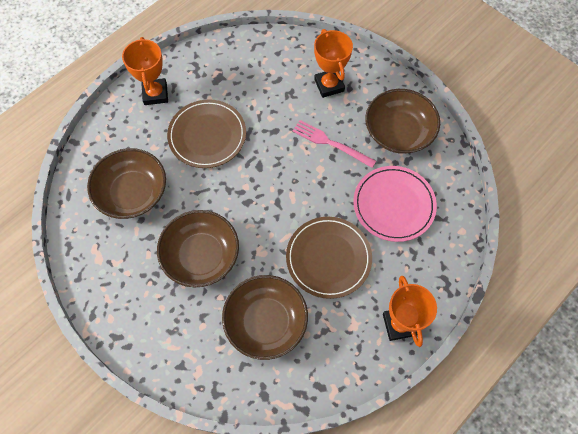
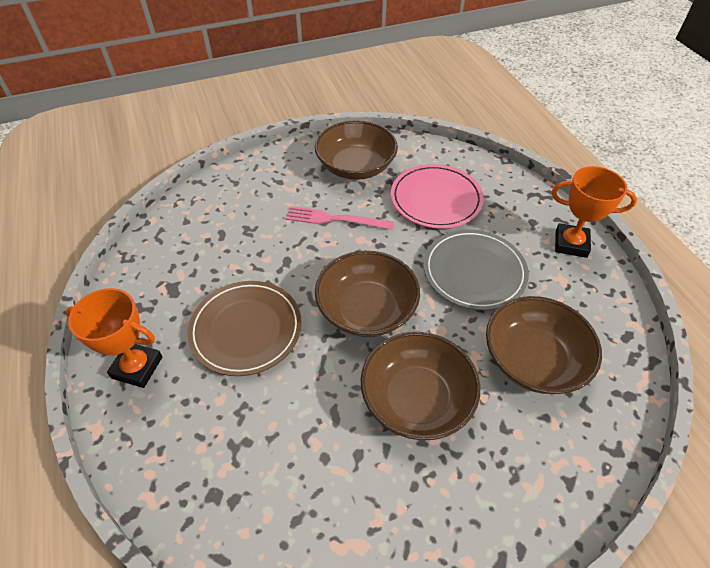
camera: 65 degrees left, 15 degrees down
(132, 193) = (275, 454): brown bowl -> brown bowl (366, 309)
(328, 258) = (474, 272): brown plate -> grey plate
(329, 85) = (263, 195): orange trophy -> none
(331, 143) = (335, 219): pink fork -> pink fork turned 45 degrees clockwise

